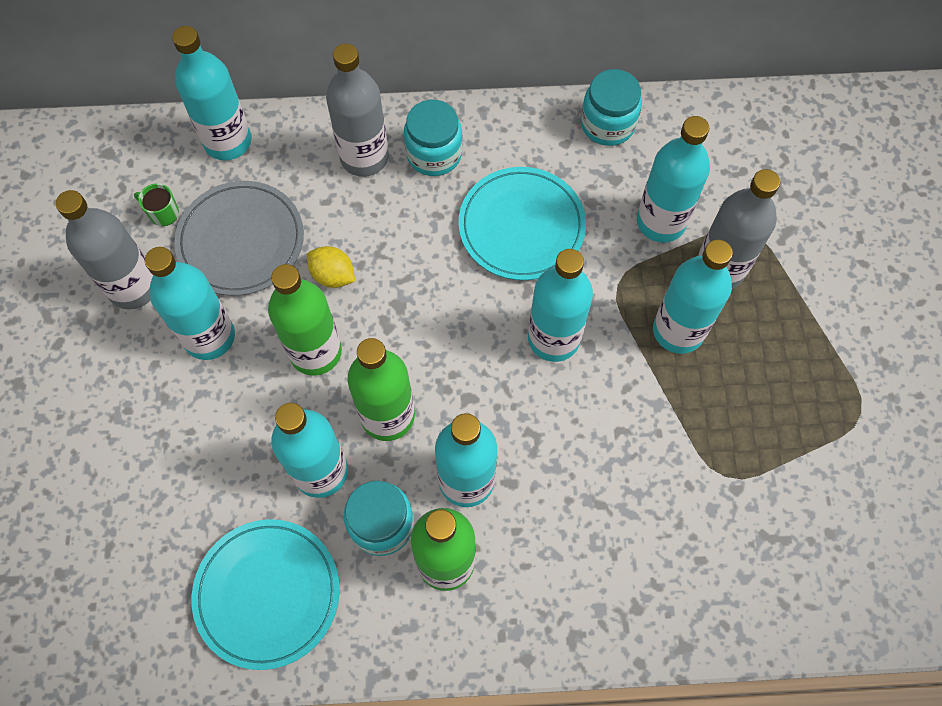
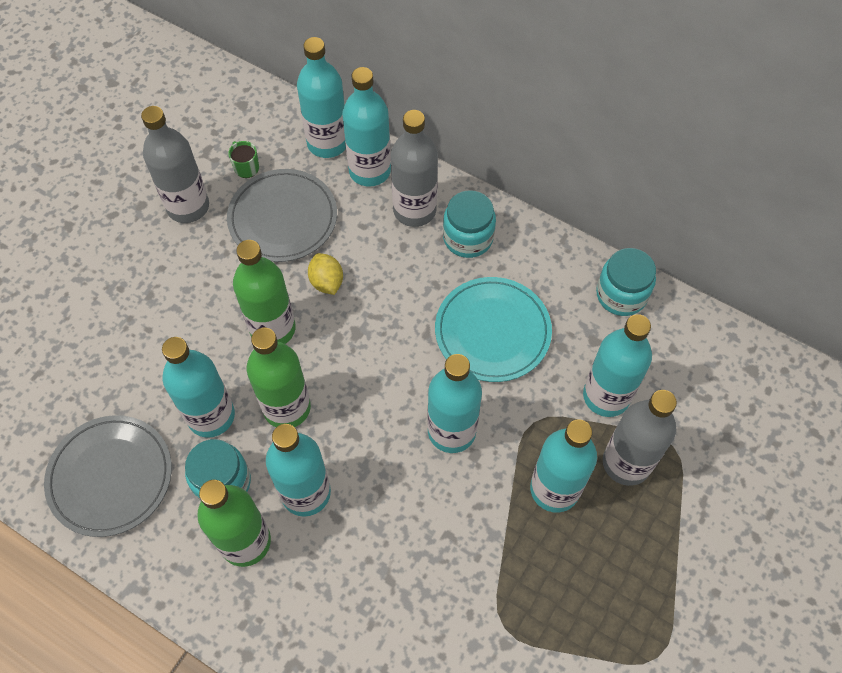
camera: 35 degrees right, 5 degrees down
(209, 337) = (210, 272): turquoise bottle -> turquoise bottle (370, 171)
(267, 594) = (110, 477): turquoise plate -> grey plate

